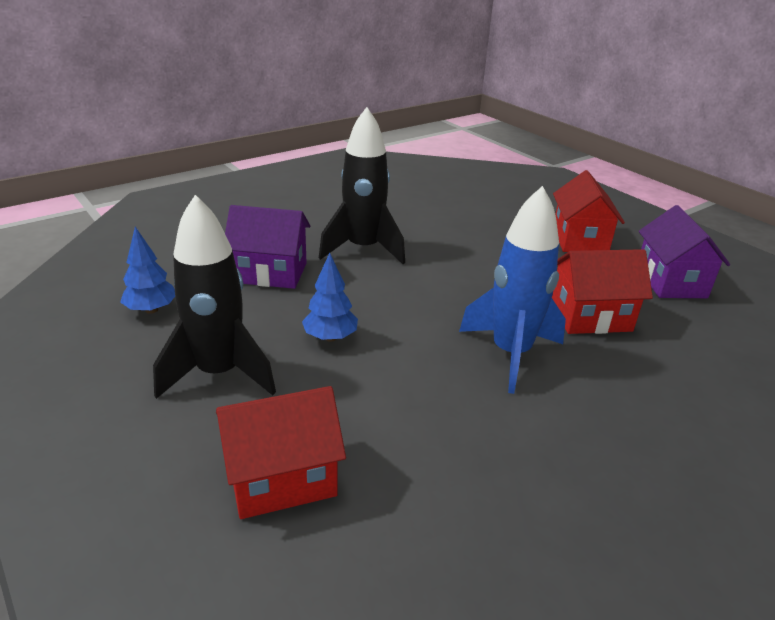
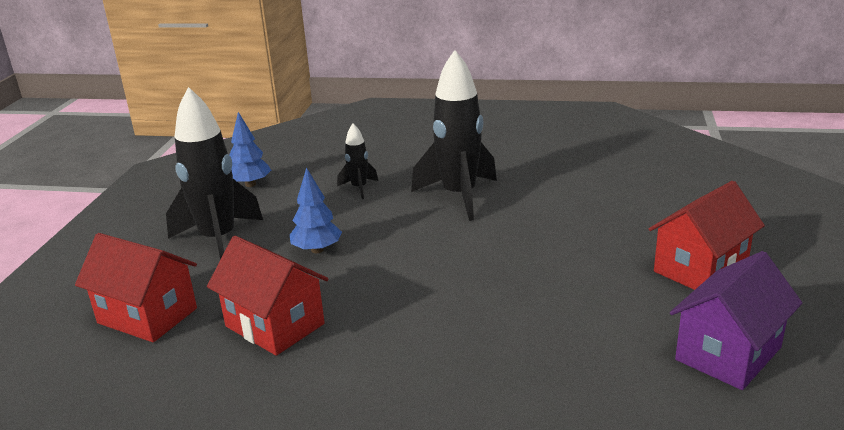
camera: 50 degrees right, 5 degrees down
(270, 273) = (359, 188): purple house -> black rocket
(510, 354) = (420, 327): blue rocket -> none
(590, 317) = (555, 337): red house -> red house (274, 325)

